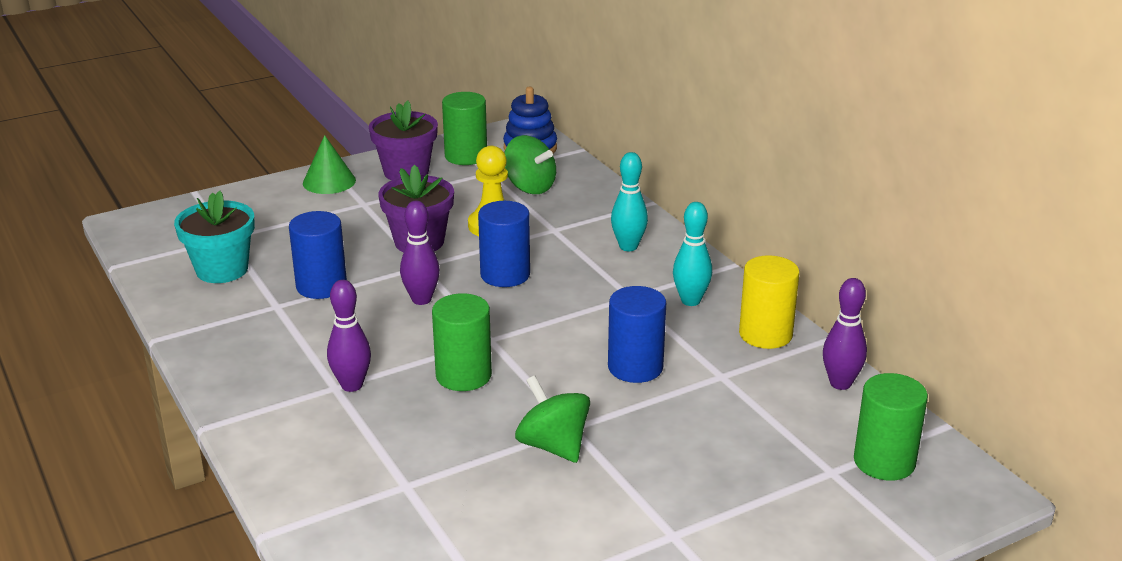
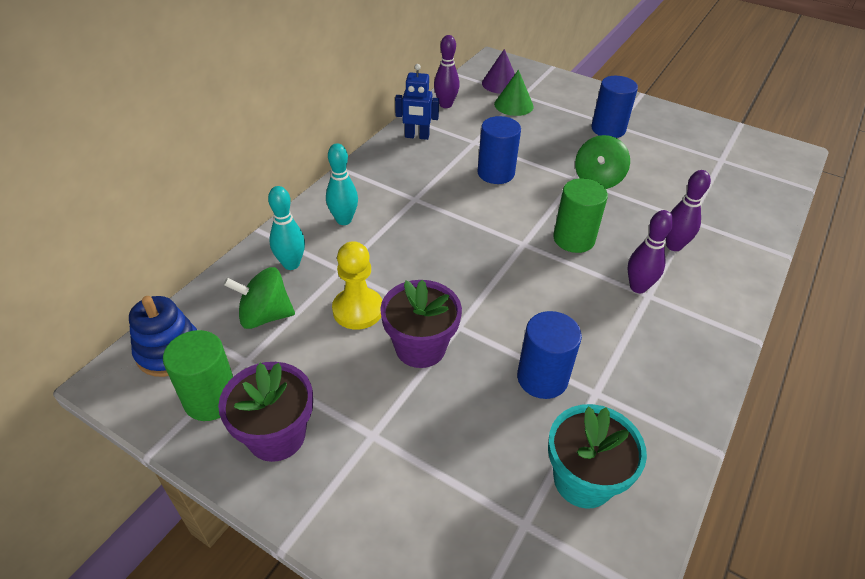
camera: 120 degrees left, 15 degrees up
(329, 181) = (338, 503): green cone -> green cone (513, 105)
(421, 299) = (507, 302): purple bowling pin -> purple bowling pin (674, 246)
(505, 275) = (434, 270): blue cylinder -> blue cylinder (608, 129)
(530, 187) = (265, 316): green spinning top -> green spinning top turned 105 degrees counterclockwise
(690, 301) = (400, 172): turquoise bowling pin -> turquoise bowling pin (291, 264)
(765, 334) = (417, 136): yellow cylinder -> blue robot
(884, 461) = (500, 84): green cylinder -> purple cone

